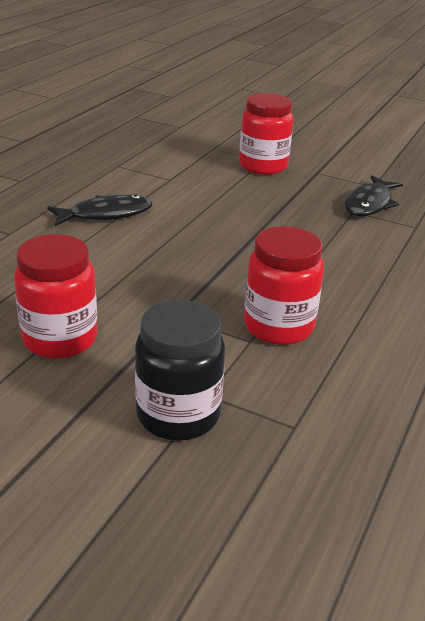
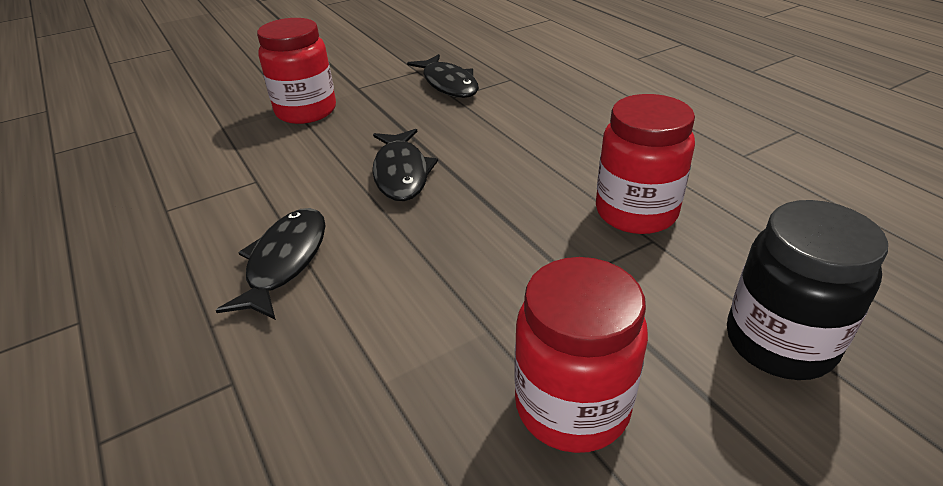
camera: 55 degrees left, 5 degrees up
(228, 222) = (401, 173): none -> black fish

